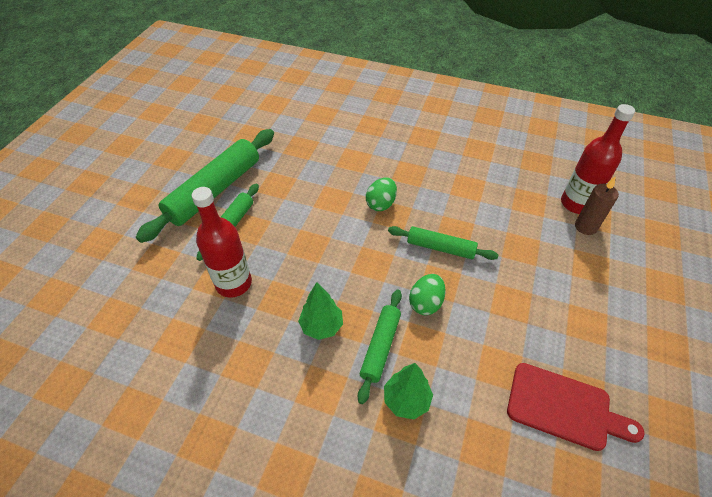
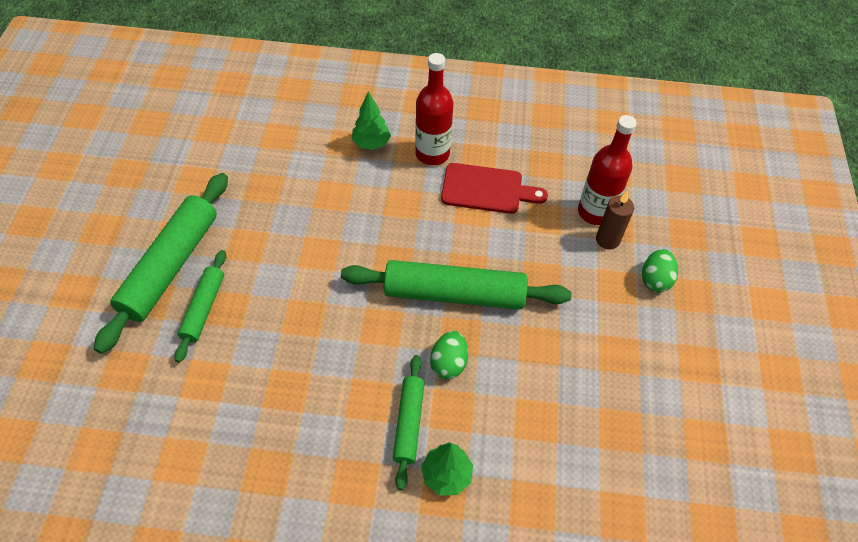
camera: 15 degrees left, 5 degrees up
(233, 283) = (226, 381): red bottle -> red bottle (432, 154)
(321, 326) = (340, 412): green tree -> green tree (371, 143)
(381, 204) = (377, 249): green egg -> green egg (655, 279)
(440, 248) = (454, 293): green rolling pin -> green rolling pin, size x1.80
(564, 408) = (604, 449): red cutting board -> red cutting board (487, 189)

